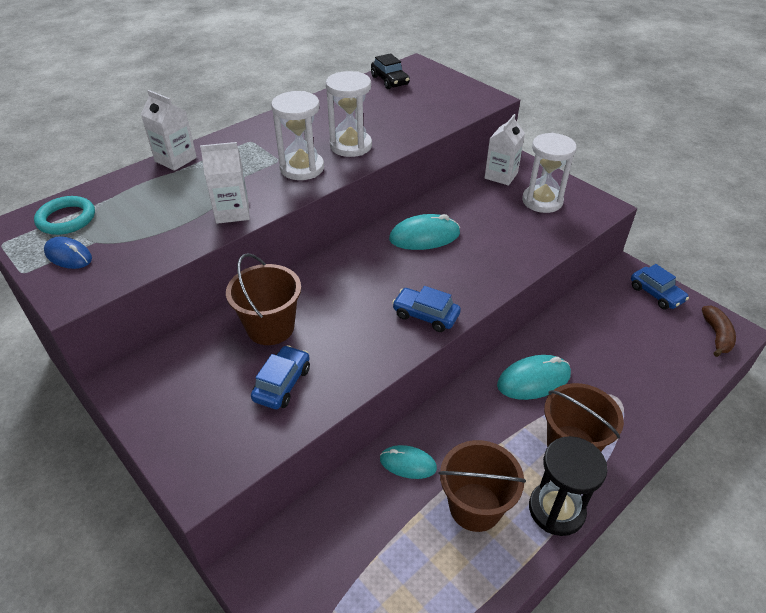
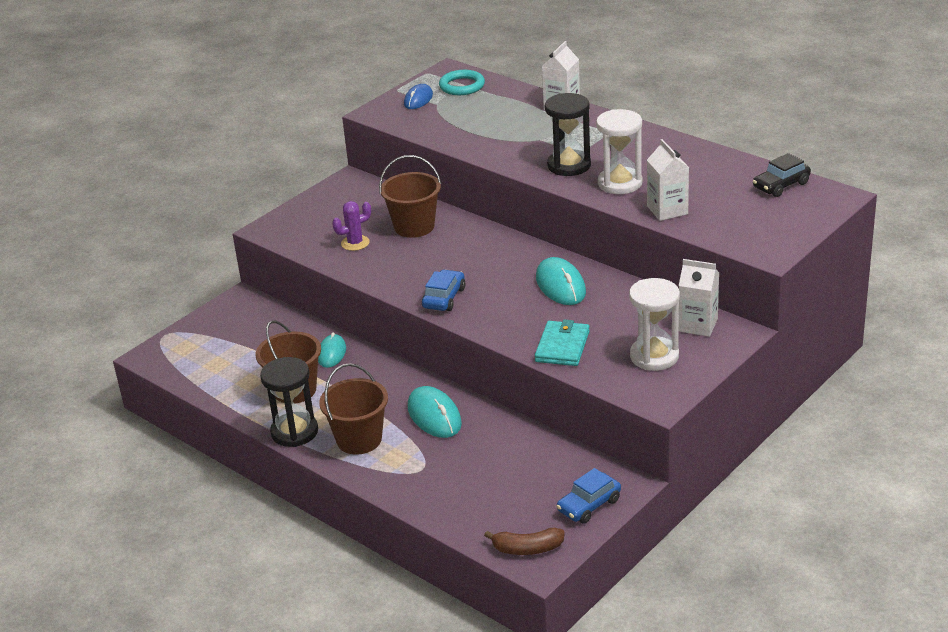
camera: 85 degrees right, 10 degrees down
(232, 212) = (490, 147): white carton -> white carton (667, 210)
(282, 384) = (355, 243): blue car -> purple cactus
(302, 168) = (569, 165): white hourglass -> black hourglass
(523, 246) = (562, 346): none -> turquoise wallet

